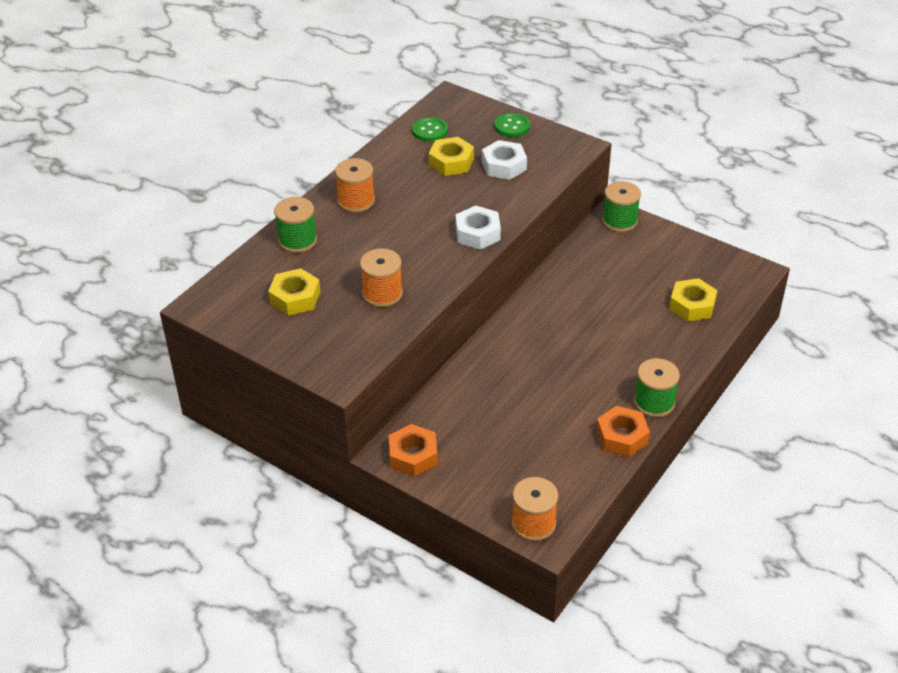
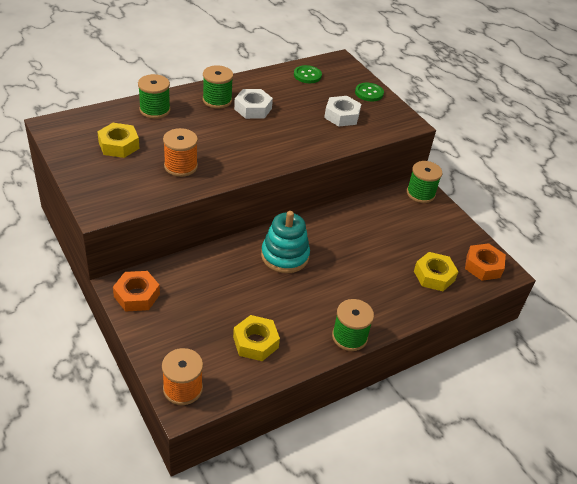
camera: 20 degrees right, 0 degrees up
(356, 201) = (217, 100): orange spool -> green spool
(451, 162) = (305, 100): yellow nut -> yellow nut (255, 342)
(477, 233) = (284, 153): white nut -> white nut (253, 108)
(531, 348) = (285, 256): none -> turquoise stacking toy
(622, 437) = (304, 352): orange nut -> orange nut (483, 266)

